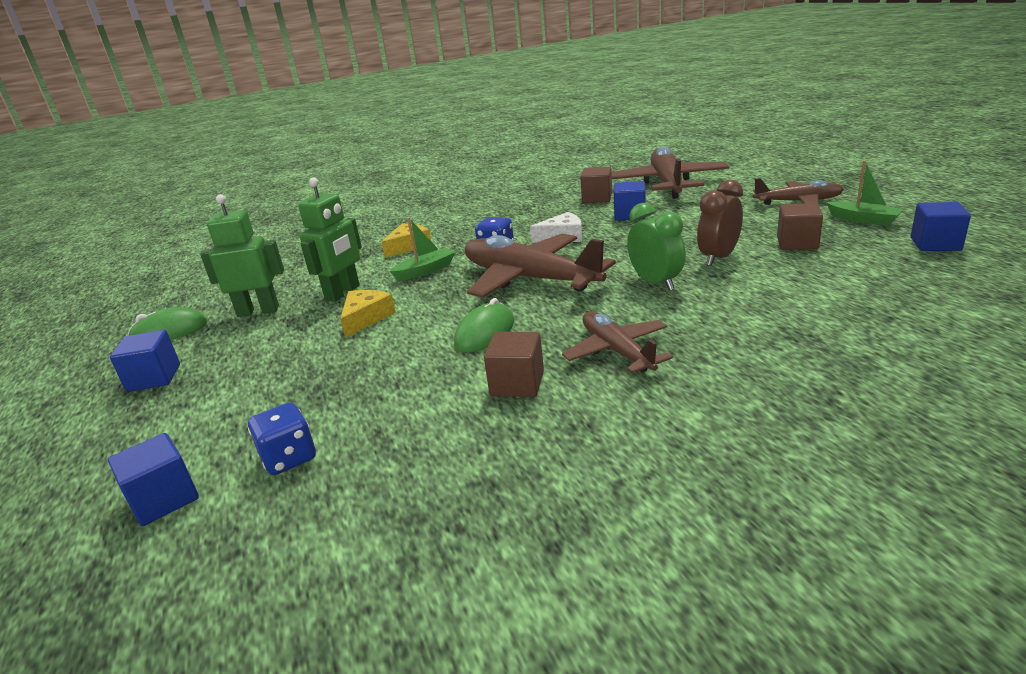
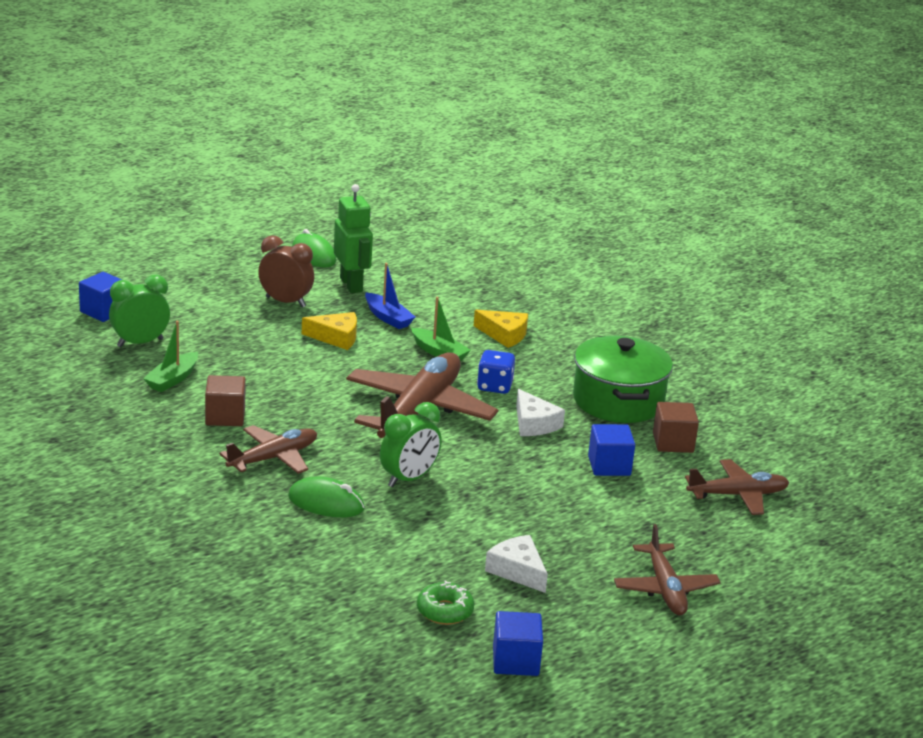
camera: 70 degrees right, 0 degrees up
(154, 378) = (241, 269): blue cube -> none
(289, 458) = (140, 343): blue dice -> green clock
(343, 293) = (388, 318): green robot -> blue boat
(485, 333) = (307, 396): green mouse -> green mouse (326, 503)
(533, 212) = (618, 401): none -> green pot
(667, 184) = (737, 495): brown plane -> brown plane, size x0.58
(718, 258) = (472, 518): brown clock -> brown clock (285, 302)
(797, 243) = (517, 571): brown cube -> white cheese
(863, 219) = (597, 627): green boat -> green boat (172, 379)
(878, 268) = (444, 611): none -> green donut

